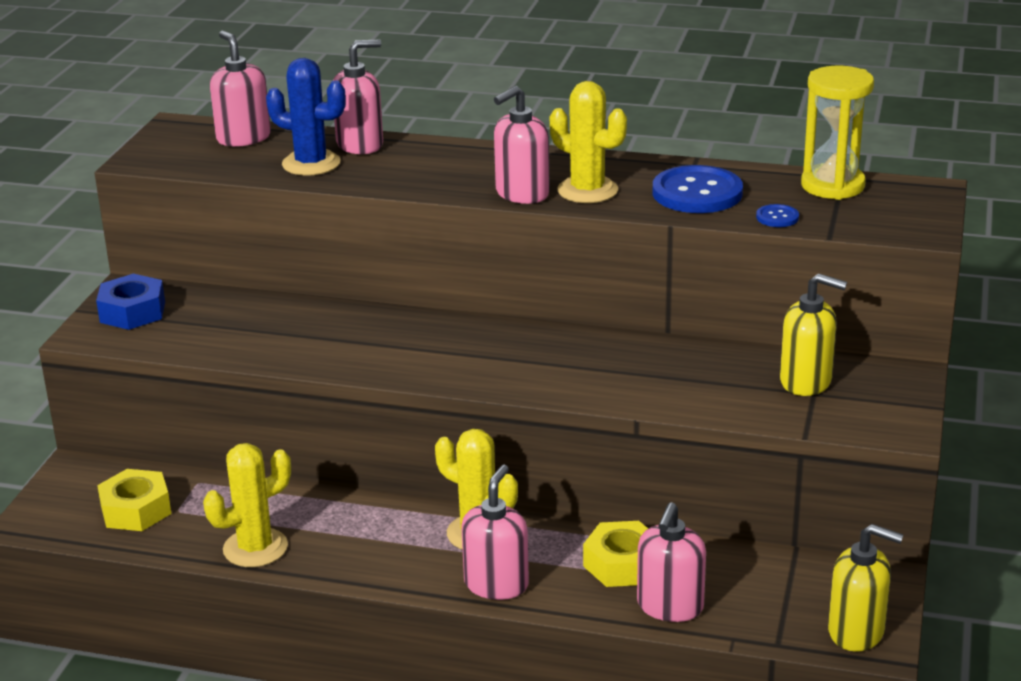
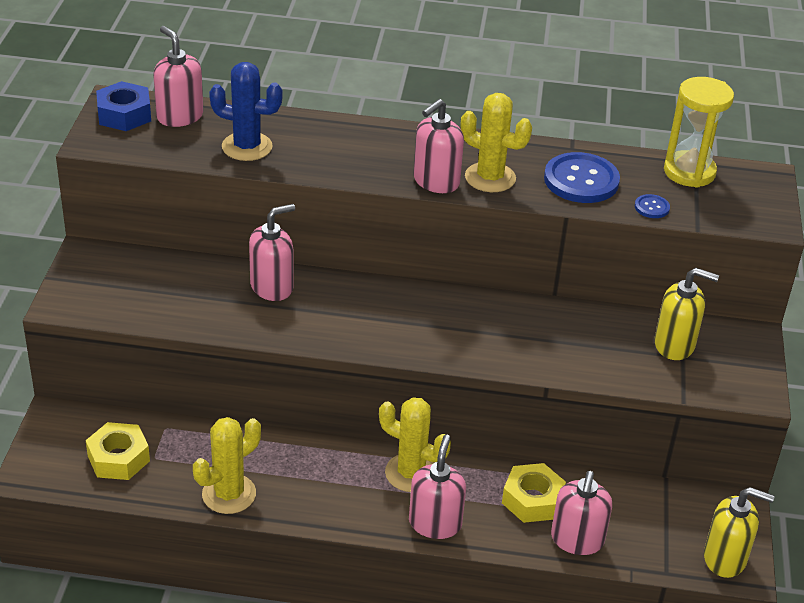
camera: 10 degrees left, 10 degrees up
(132, 312) = (97, 279): blue nut -> blue nut (124, 115)
(360, 145) = (284, 125): pink soap dispenser -> pink soap dispenser (272, 287)

